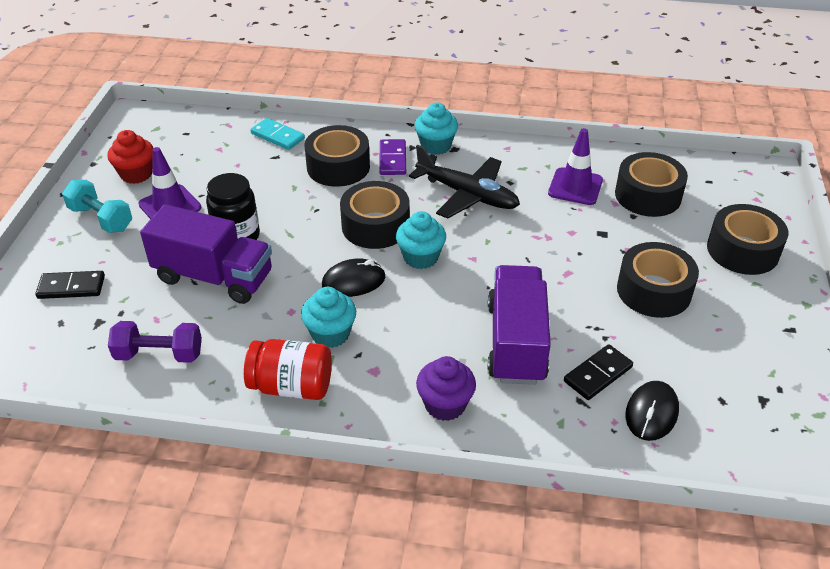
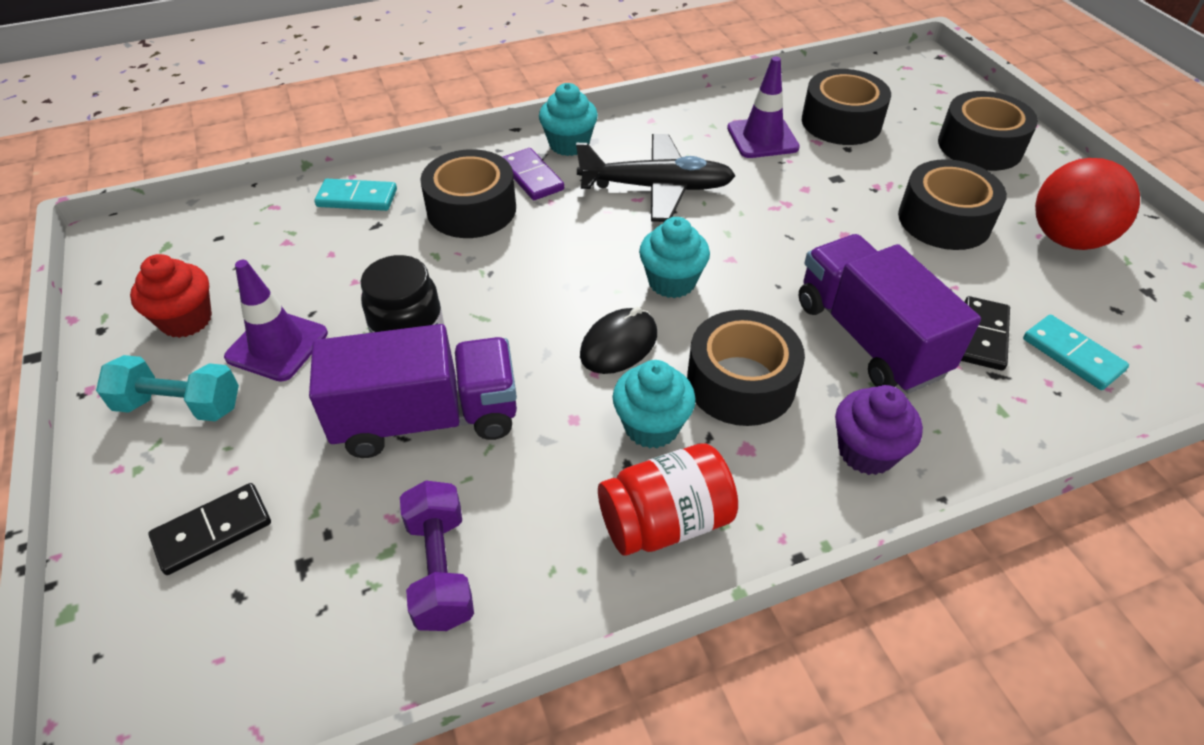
camera: 30 degrees left, 5 degrees up
(159, 355) = (441, 569): purple dumbbell -> purple dumbbell turned 75 degrees counterclockwise
(375, 226) = (583, 264): black tape -> black tape (741, 382)
(651, 413) = (1072, 355): black mouse -> turquoise domino
(738, 340) = (1067, 239): none -> red ball

